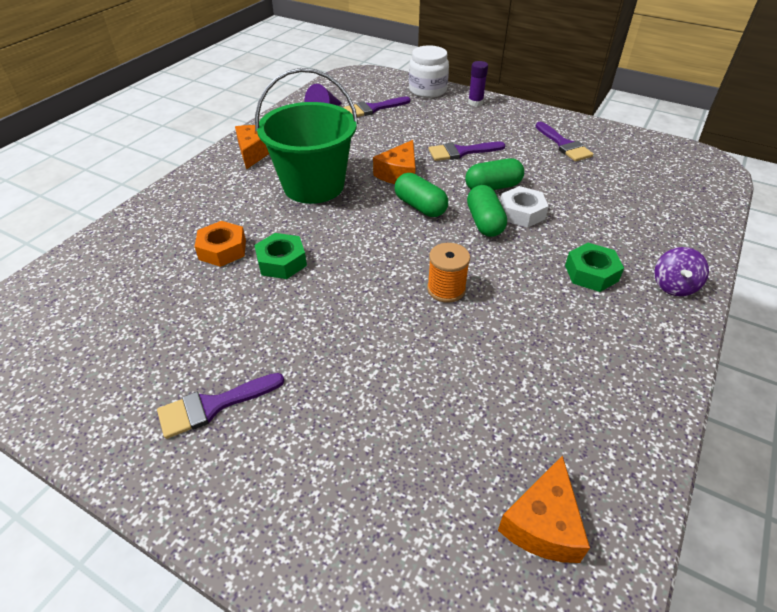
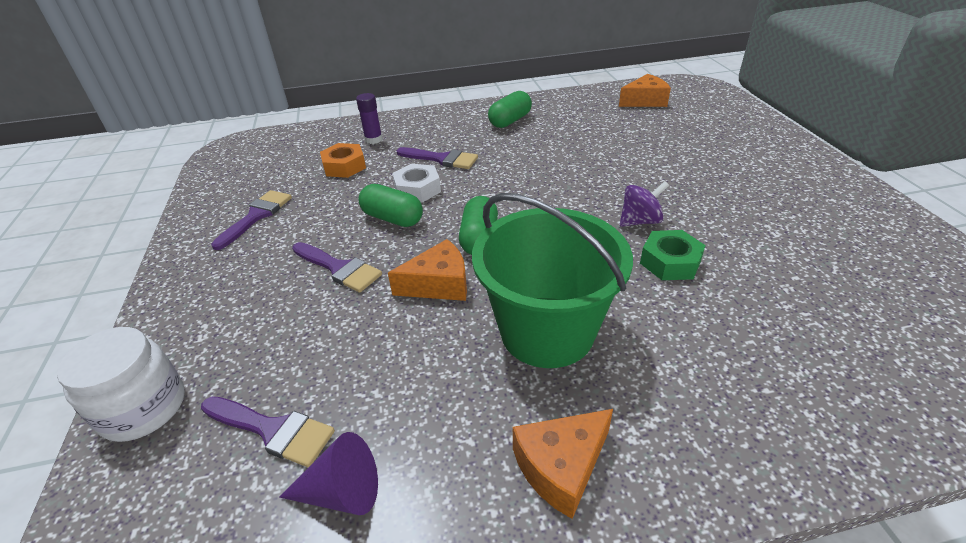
camera: 130 degrees left, 5 degrees down
(213, 406) = (796, 197): purple brush -> purple brush (442, 159)
(222, 249) = (727, 310): orange nut -> orange nut (344, 166)
(446, 289) = (559, 177): orange spool -> none
(475, 102) = (170, 327): purple glue stick -> purple glue stick (373, 139)
(484, 222) = (456, 198): green capsule -> green capsule (510, 121)
(591, 273) = (457, 142): green nut -> none
(673, 286) = (431, 119): purple spinning top -> purple spinning top (640, 221)

